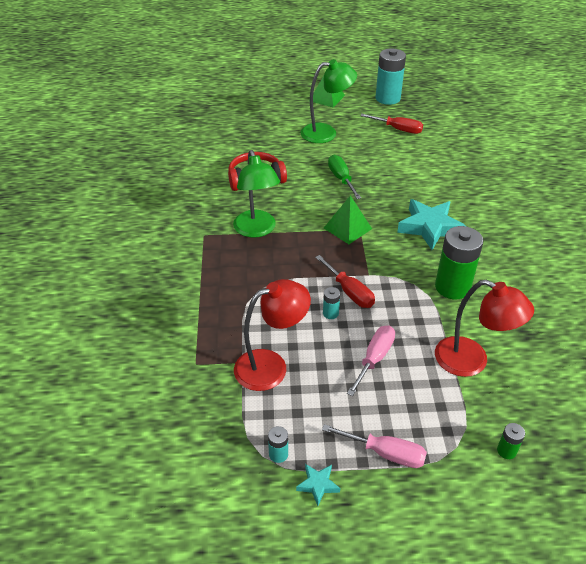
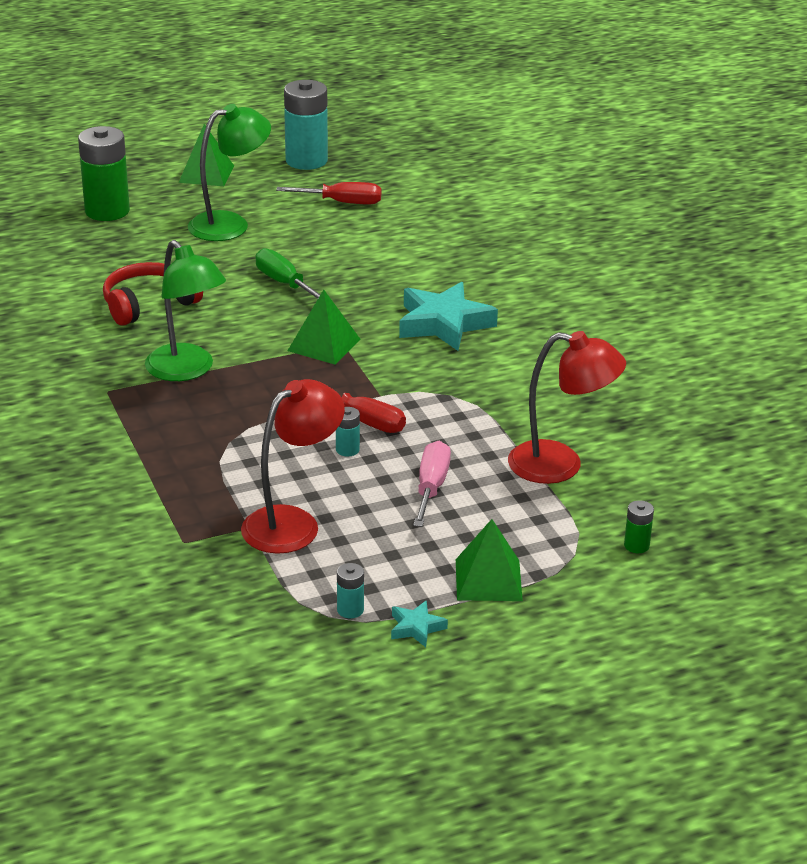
camera: 20 degrees left, 10 degrees down
(385, 453) = (488, 580): pink screwdriver -> green pyramid
(452, 287) = (503, 389): green battery -> green battery (107, 211)

